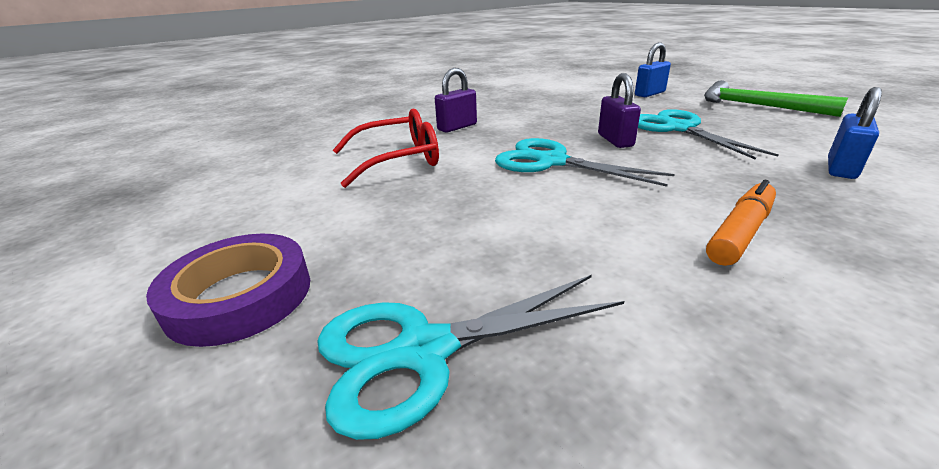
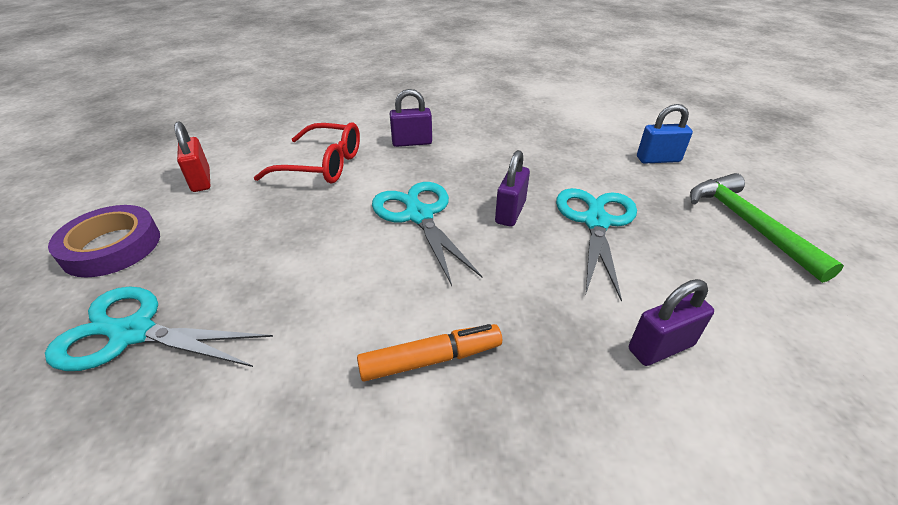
camera: 30 degrees right, 10 degrees up
(270, 207) = (201, 180): none -> red padlock
(841, 168) = (660, 347): blue padlock -> purple padlock

